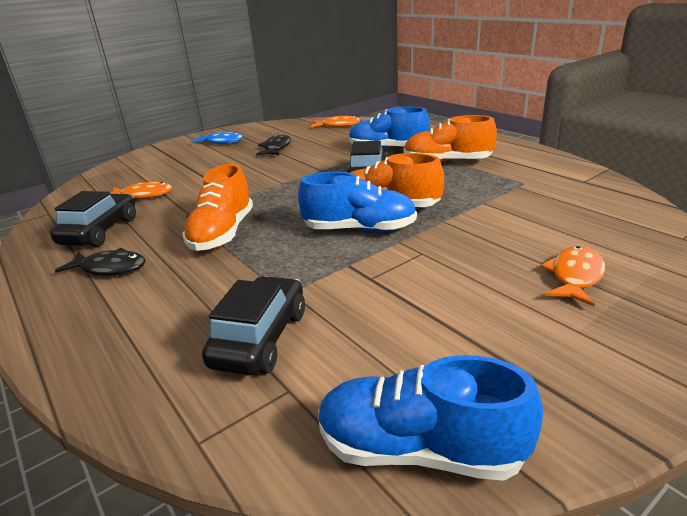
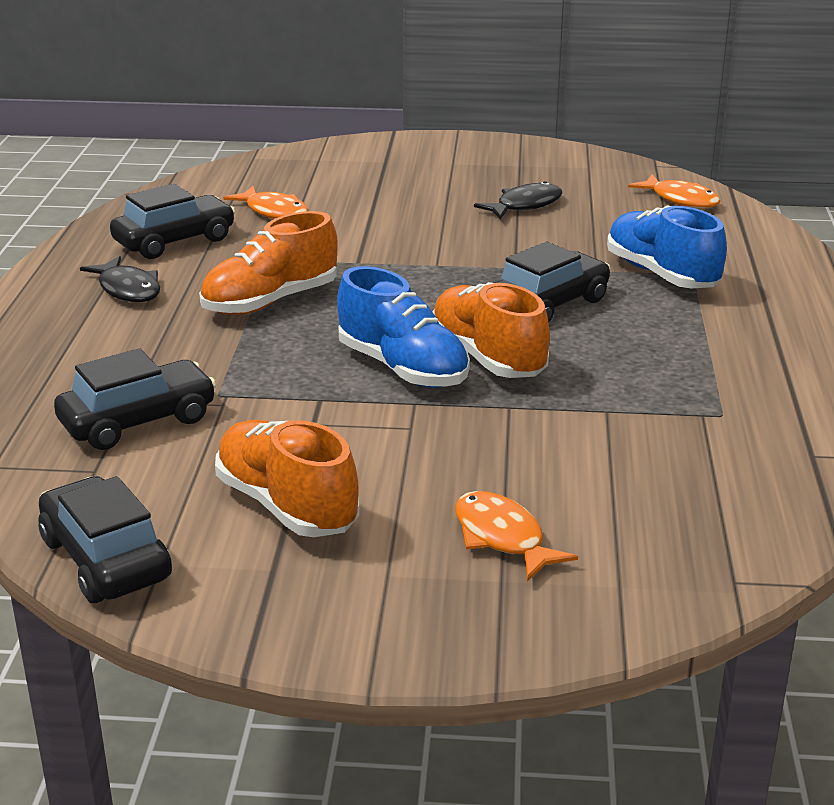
camera: 40 degrees right, 0 degrees up
(221, 142) = (478, 163): blue fish -> none
(419, 449) = (105, 559): blue shoe -> black car
(447, 162) = (695, 334): orange shoe -> orange shoe (287, 506)
(575, 276) = (502, 538): orange fish -> orange fish turned 105 degrees counterclockwise

